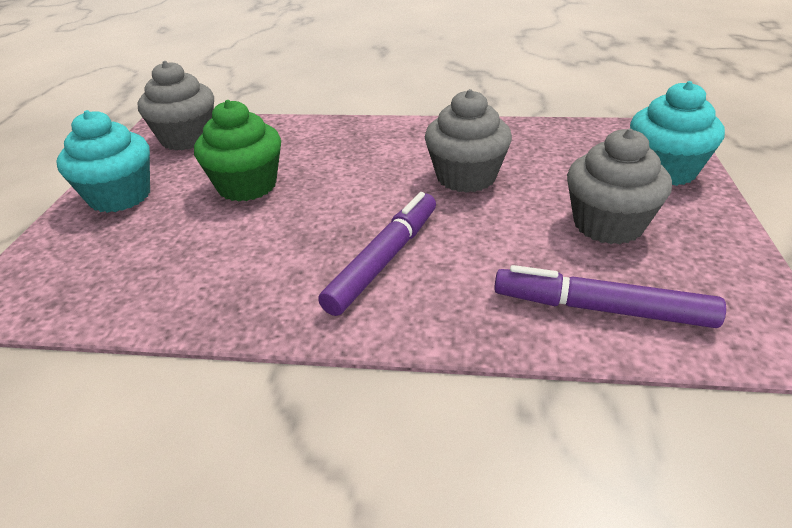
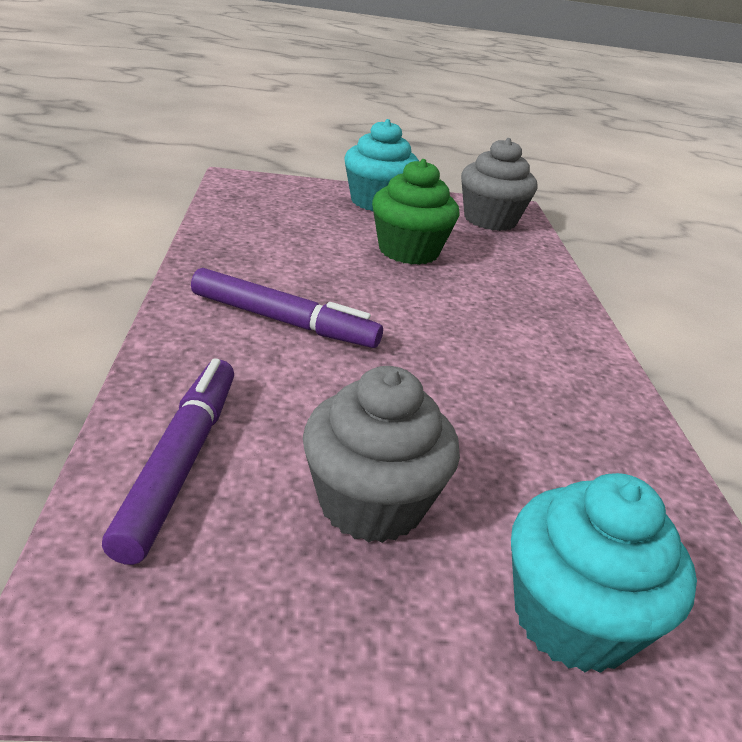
camera: 75 degrees right, 5 degrees down
(466, 177) = (469, 384): grey cupcake -> none

